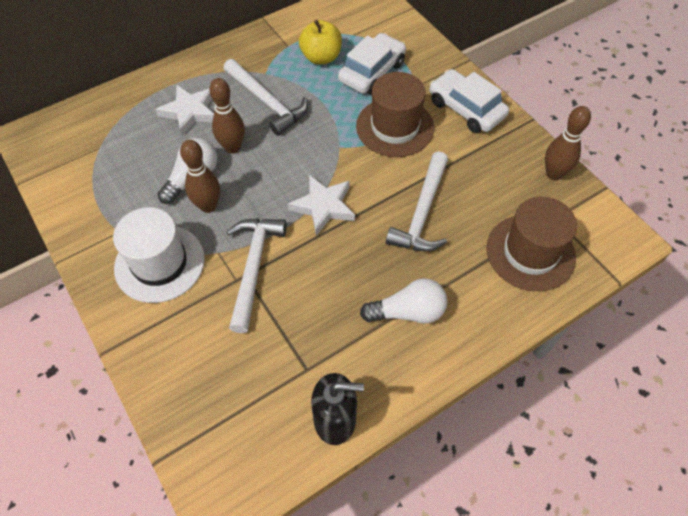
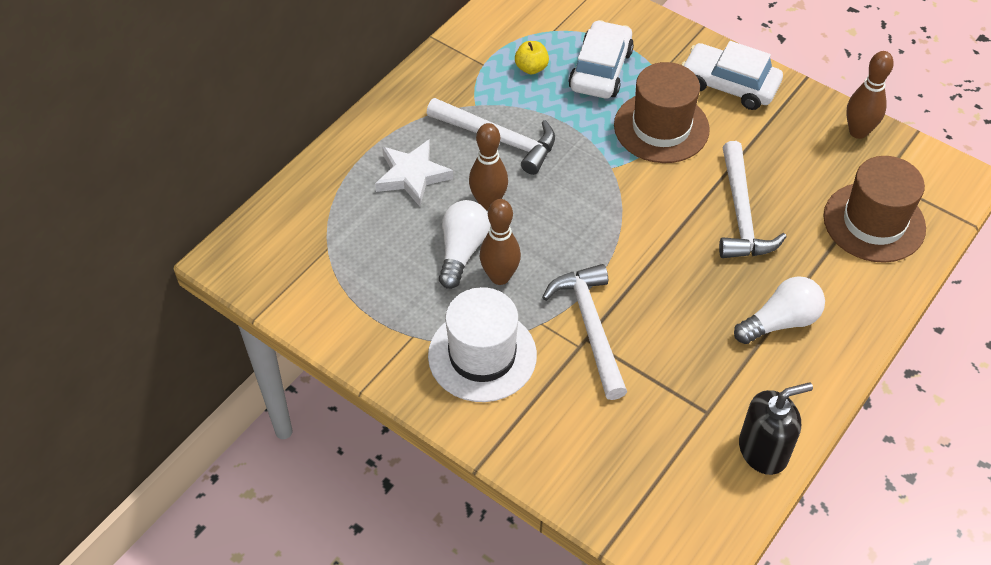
camera: 20 degrees left, 5 degrees down
(321, 57) = (531, 68): yellow apple -> yellow apple, size x0.63
(323, 206) = (630, 239): white star -> none

